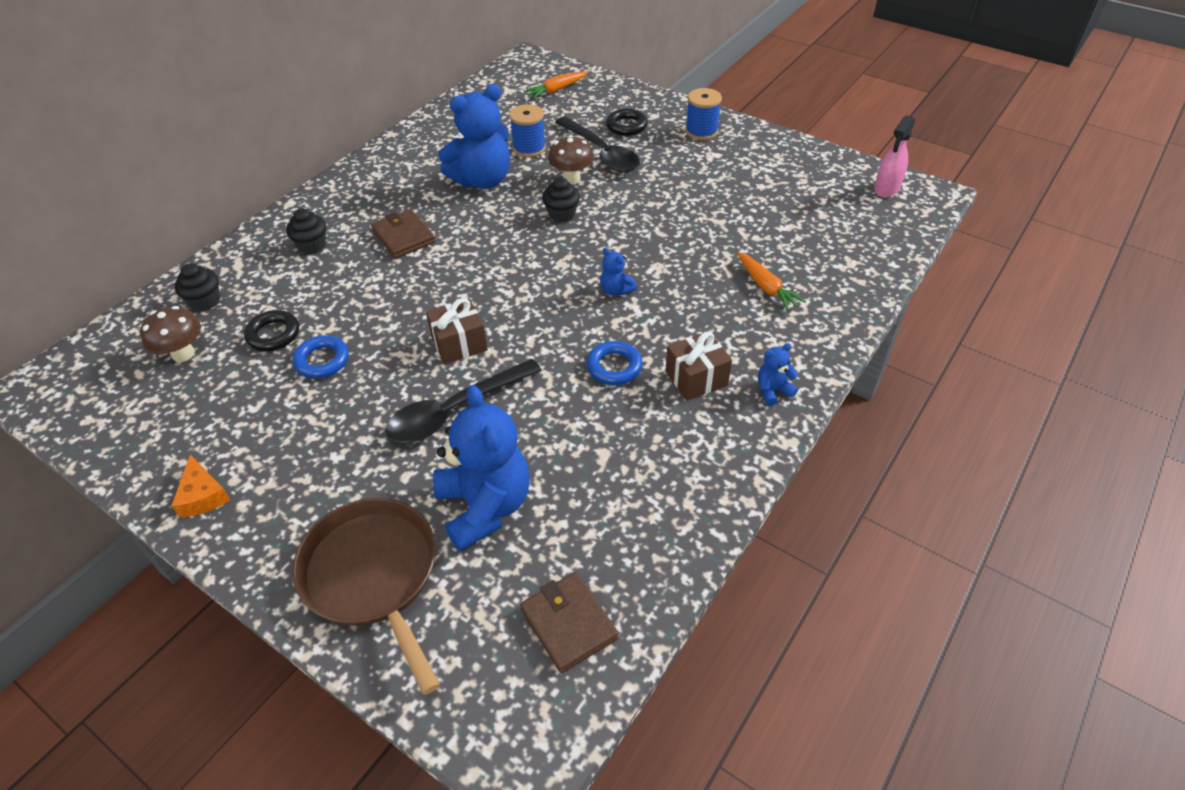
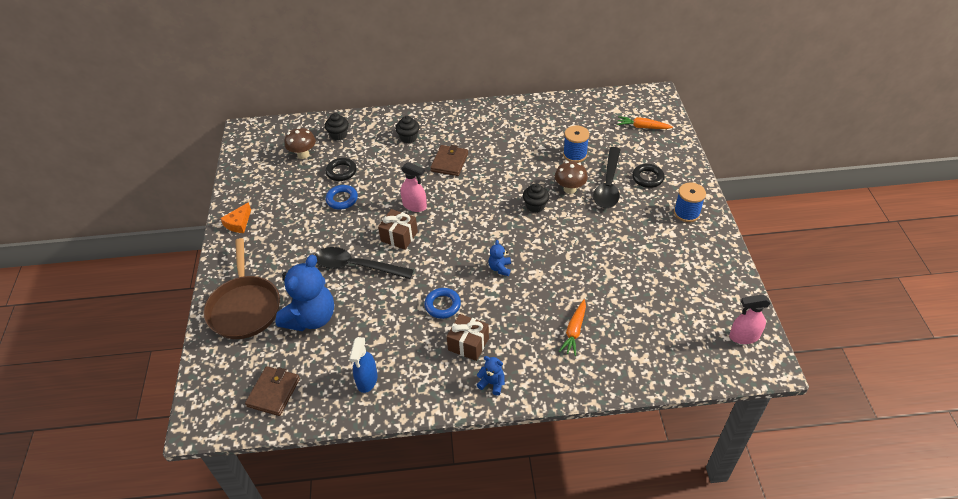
camera: 50 degrees right, 0 degrees up
(373, 576) = (244, 307): brown pan -> brown pan turned 150 degrees clockwise
(429, 302) = (415, 206): none -> pink spray bottle
(482, 180) = (526, 157): blue teddy bear -> none
(653, 504) = (367, 380): none -> blue spray bottle

